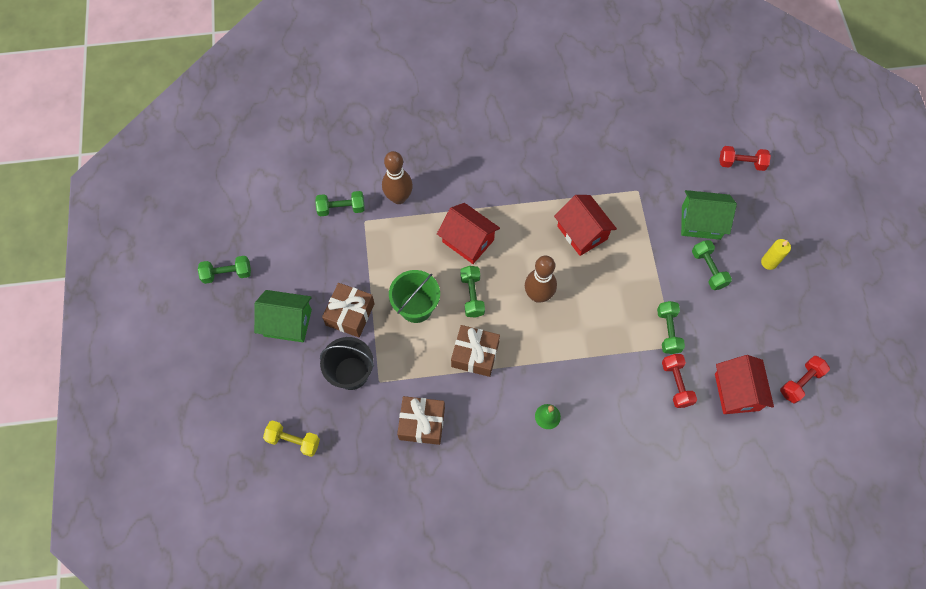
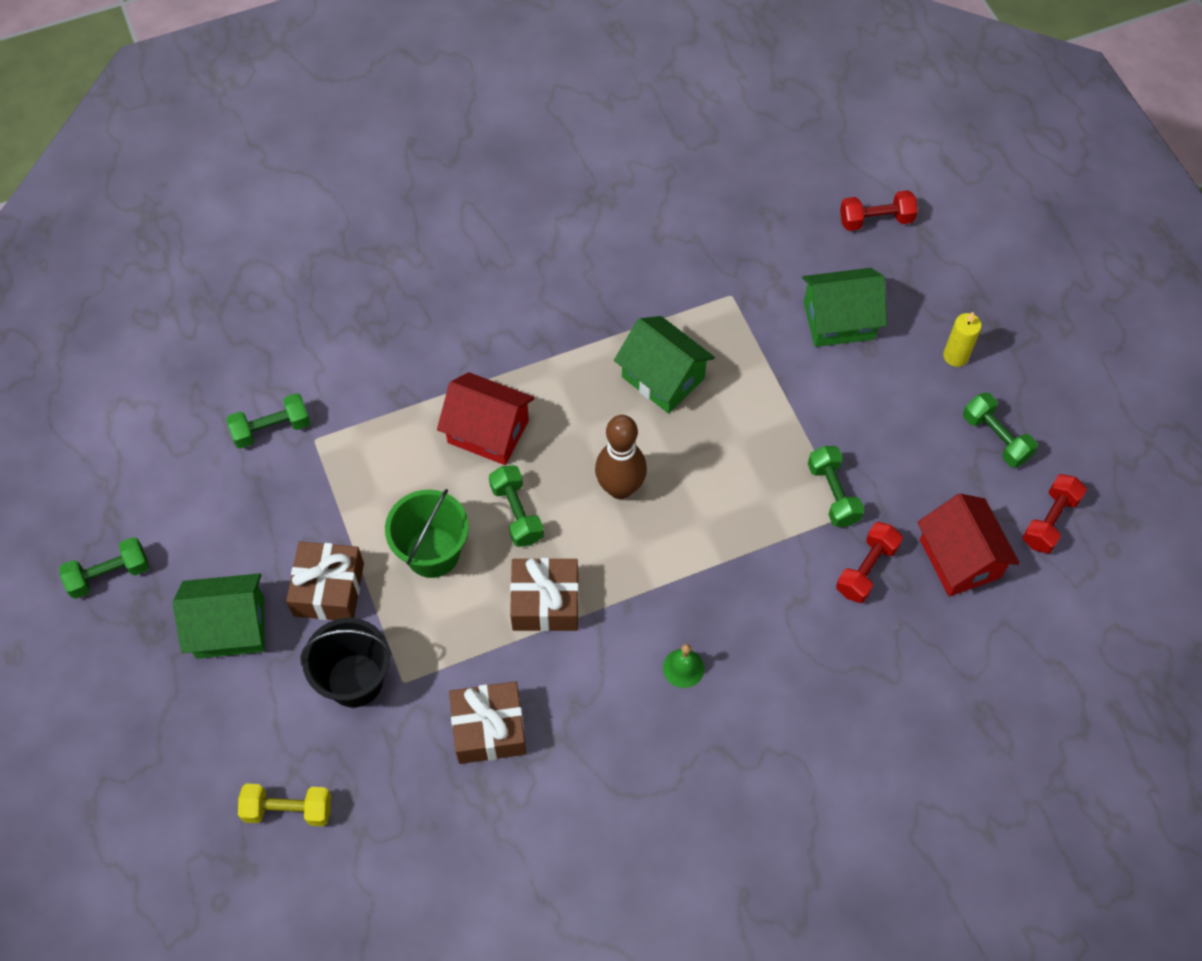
camera: 15 degrees left, 5 degrees down
(399, 197) = (360, 391): brown bowling pin -> none
(582, 232) = (663, 378): red house -> green house
(676, 384) = (866, 569): red dumbbell -> red dumbbell turned 60 degrees clockwise
(708, 269) = (869, 387): green dumbbell -> green dumbbell (995, 438)

